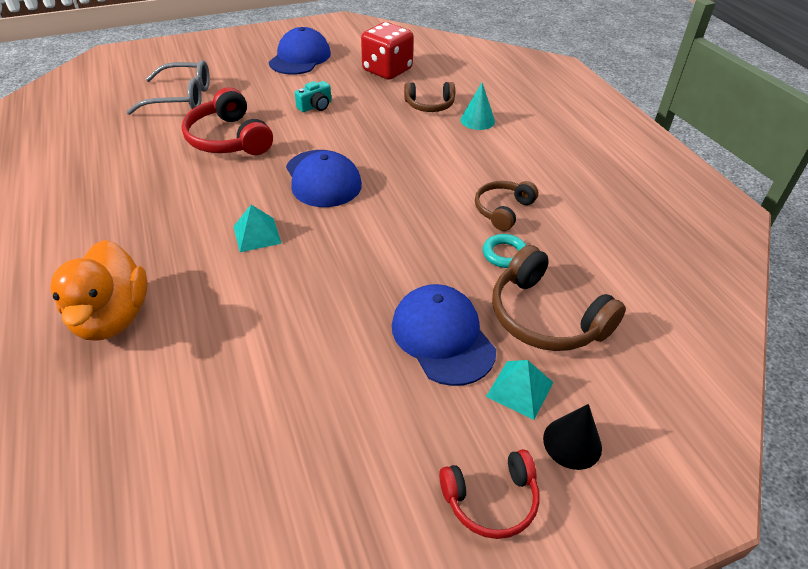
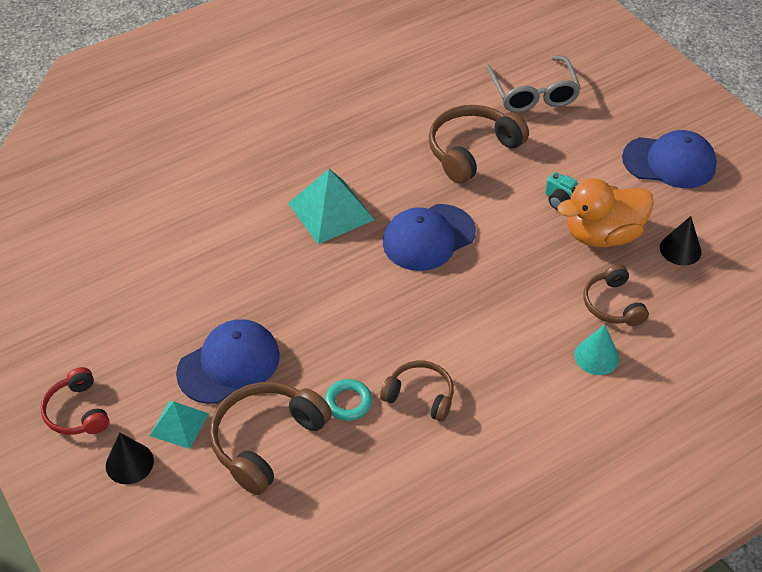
camera: 80 degrees right, 5 degrees up
(112, 317) = (217, 156): orange duck -> orange duck (602, 235)
(229, 139) = (472, 151): red headphones -> brown headphones
(257, 234) = (331, 211): turquoise pyramid -> turquoise pyramid, size x1.68
(387, 70) = (680, 249): red dice -> black cone

